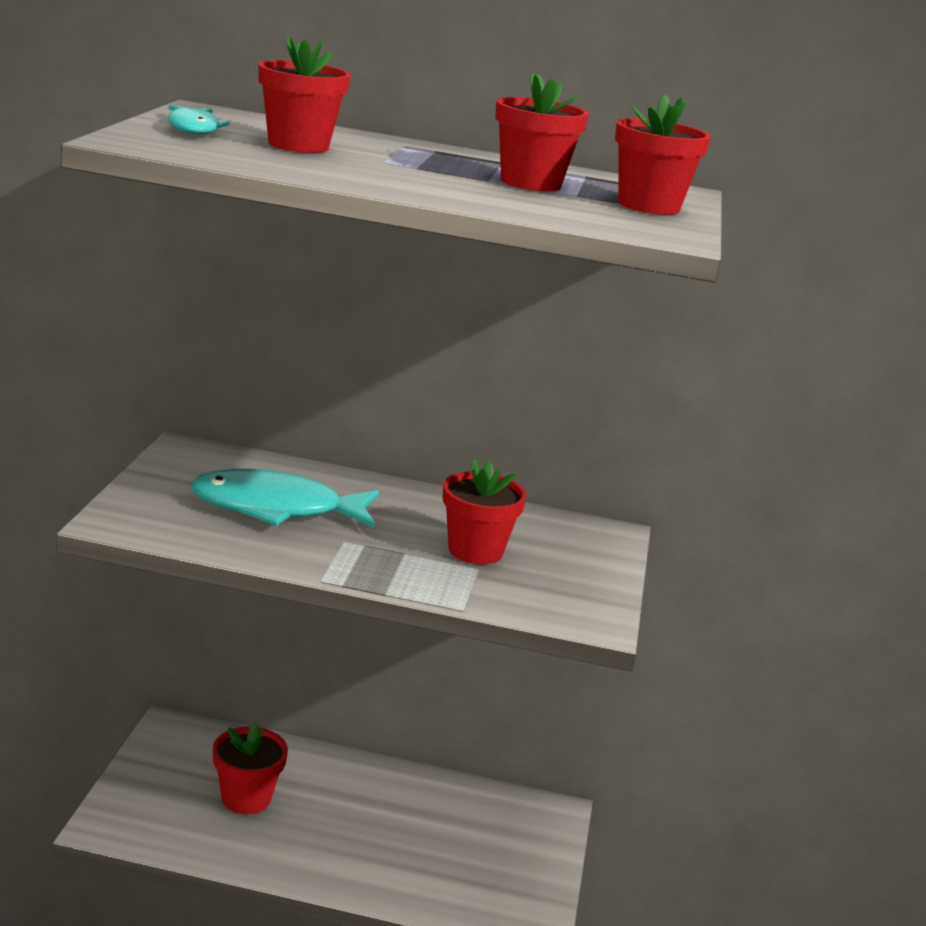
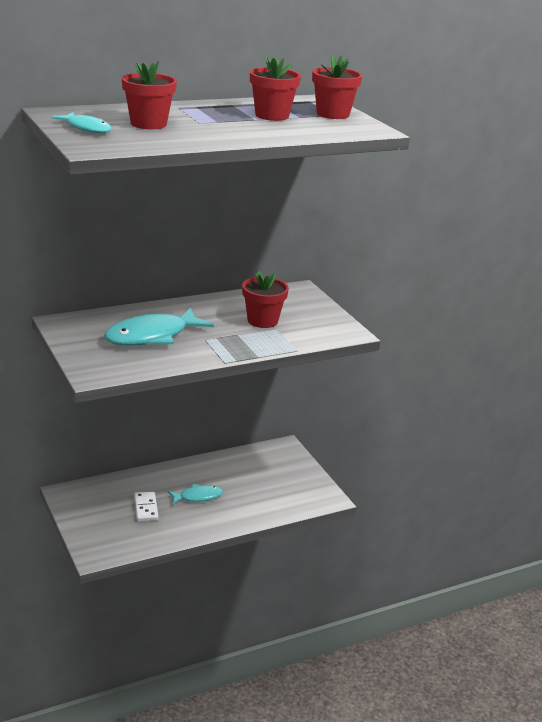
camera: 35 degrees left, 5 degrees up
(246, 798) = (146, 508): red flower pot -> white domino
(337, 819) = (198, 497): none -> turquoise fish

